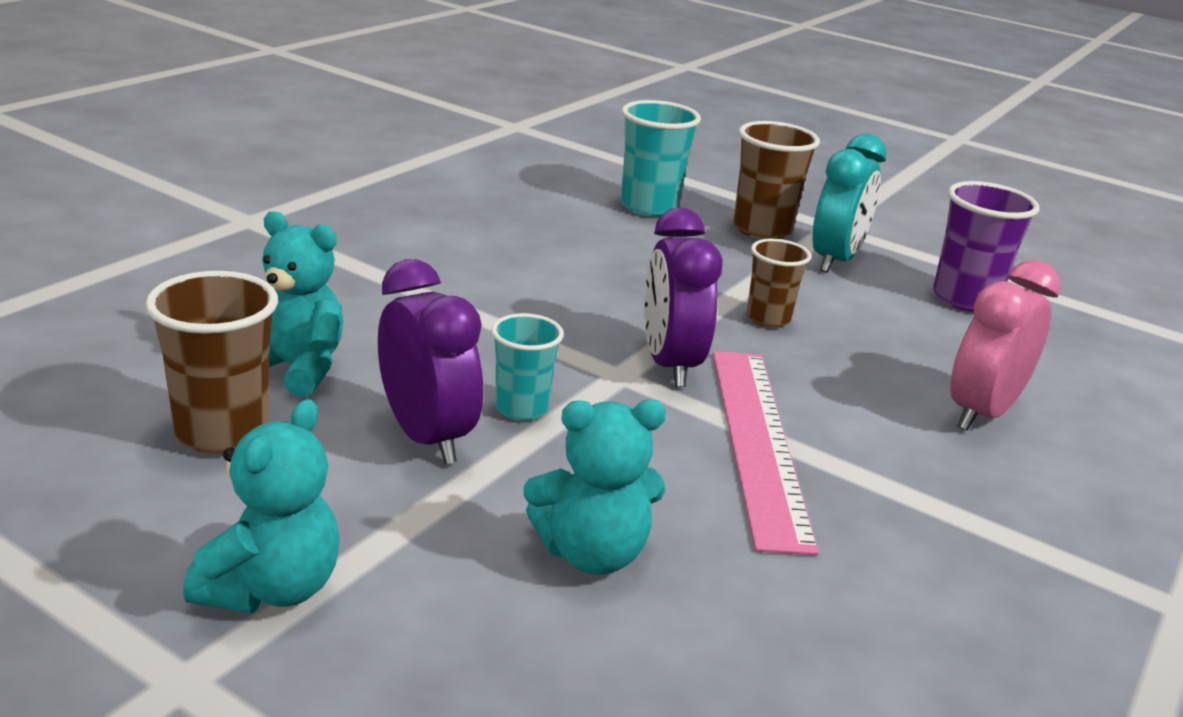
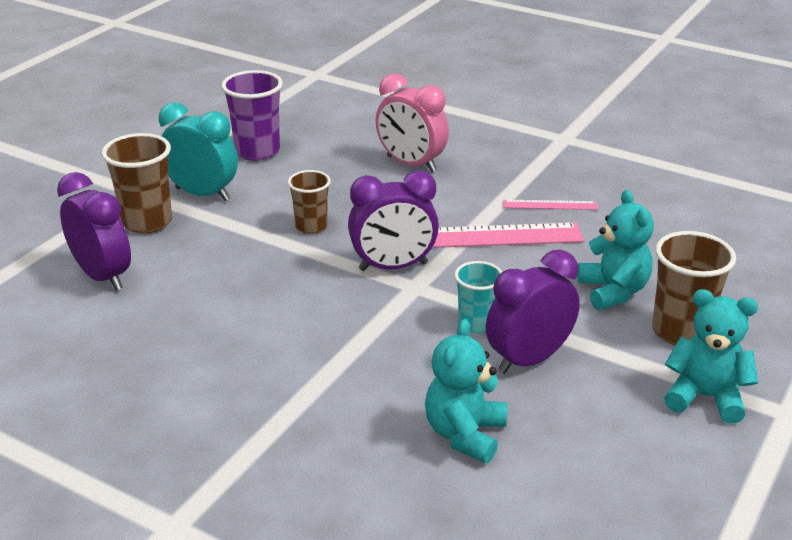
camera: 90 degrees left, 5 degrees up
(222, 432) = (566, 452): brown cup -> brown cup (681, 332)
(649, 207) = (103, 276): turquoise cup -> purple clock
(883, 536) = (550, 205): none -> pink ruler

